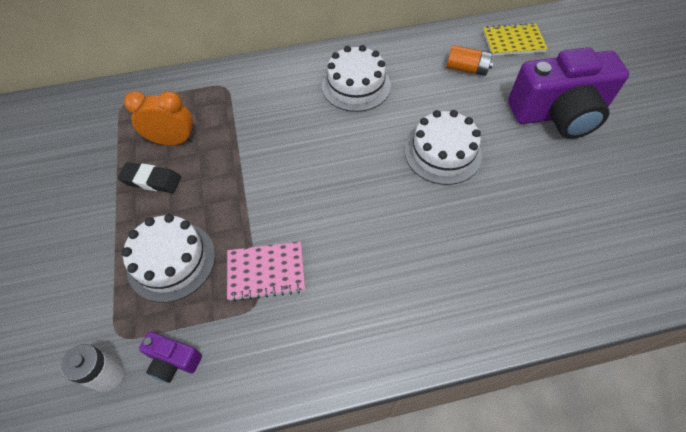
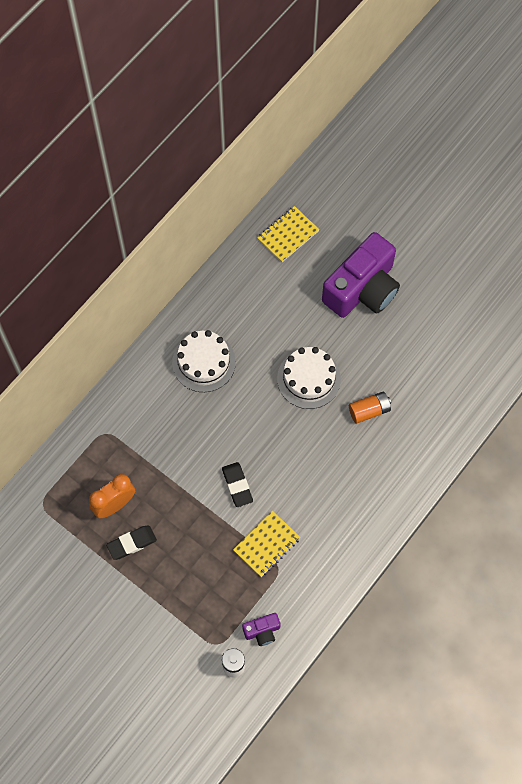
camera: 40 degrees left, 10 degrees up
(171, 261) = (202, 582): white cake -> none
(266, 272) = (267, 544): pink notebook -> yellow notebook
(291, 197) = (237, 485): none -> black eraser
(467, 69) = (272, 288): orange battery -> orange battery (369, 410)

